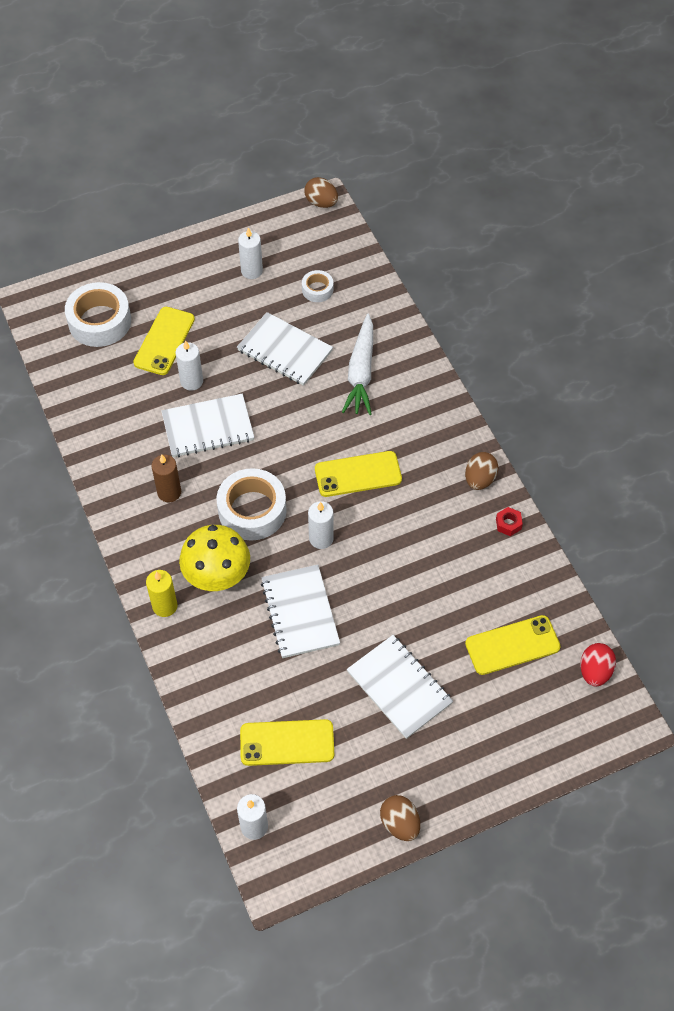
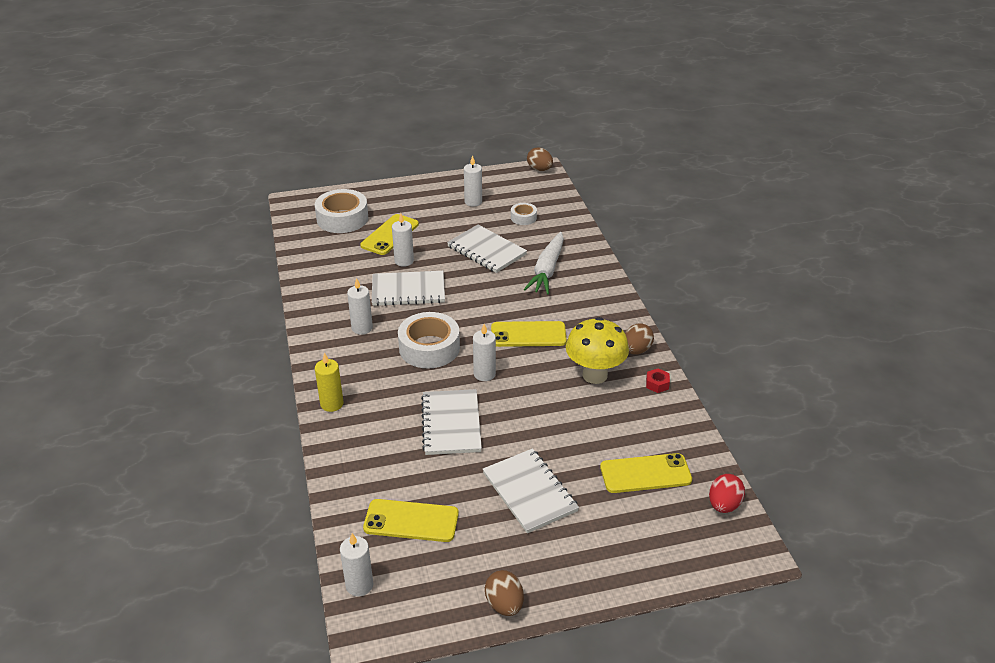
camera: 10 degrees right, 20 degrees down
(169, 492) = (362, 328): brown candle -> white candle
(217, 578) = (385, 390): yellow mushroom -> yellow mushroom (595, 375)

